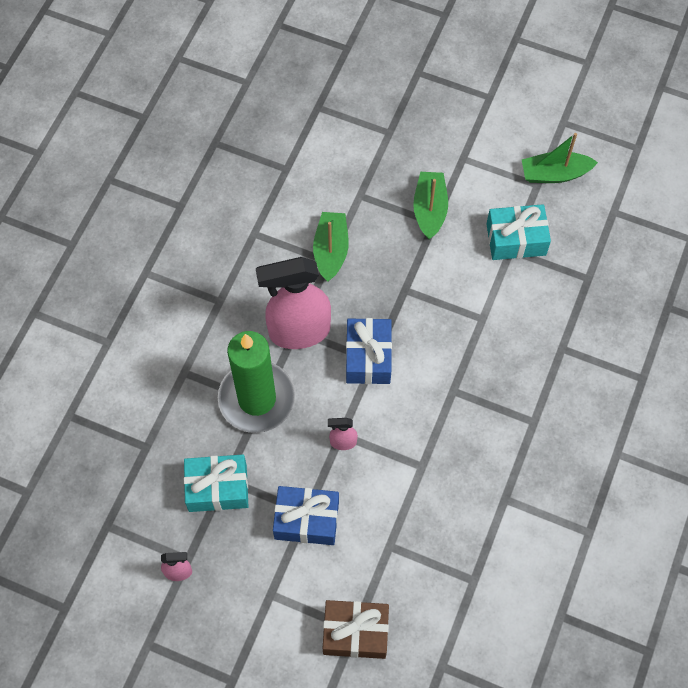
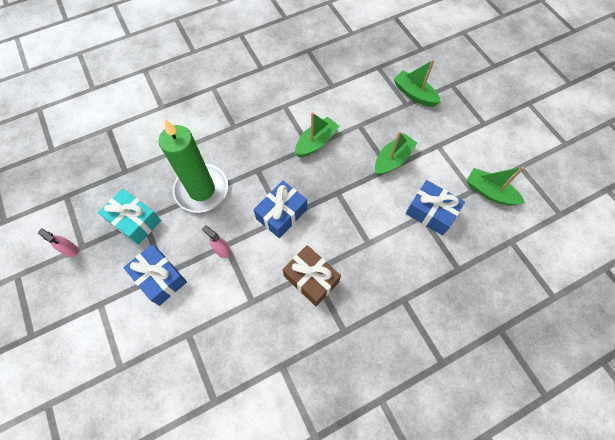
camera: 40 degrees right, 0 degrees up
(299, 332) = (258, 172): pink spray bottle -> none
(355, 632) = (118, 370): brown gift -> brown gift (311, 279)
(387, 113) = (414, 94): none -> green boat
(516, 239) = (431, 212): turquoise gift -> blue gift

